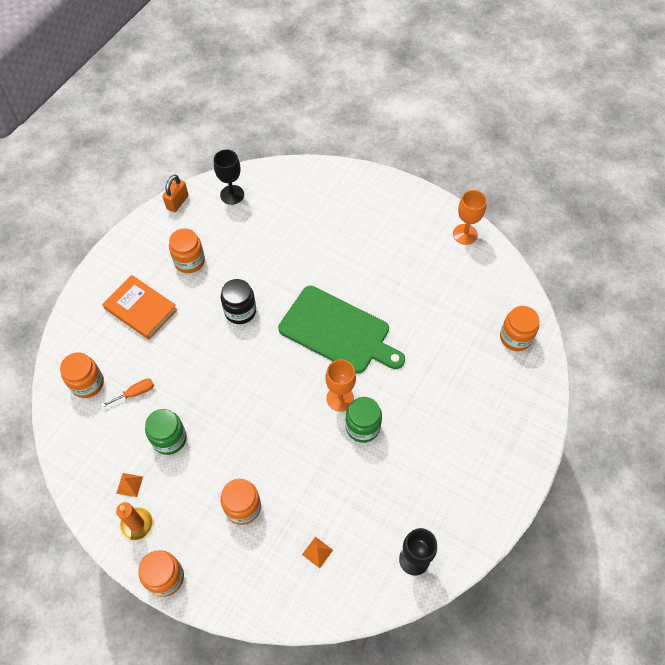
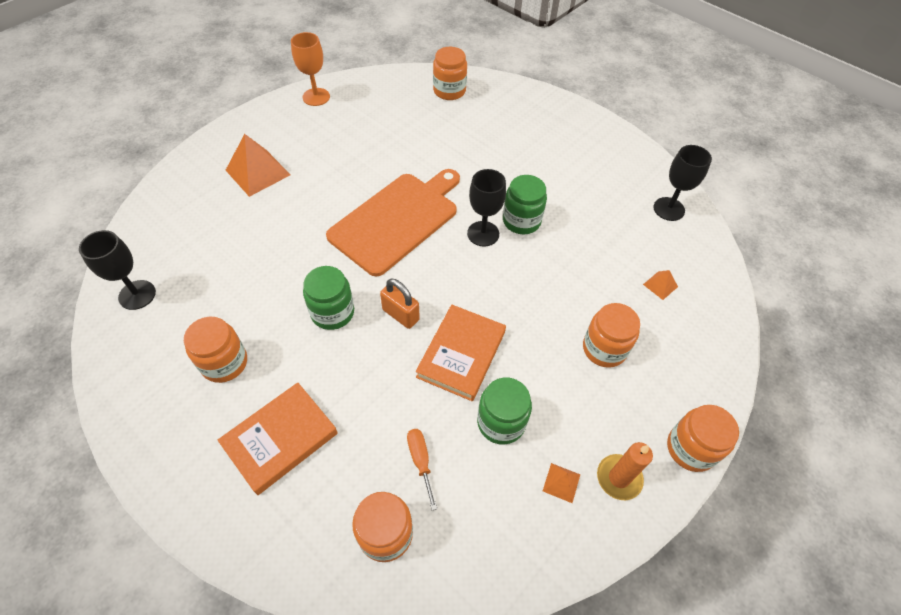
camera: 80 degrees left, 5 degrees down
(177, 202) = (108, 366): orange padlock -> orange padlock (401, 315)
(220, 403) = (461, 354): none -> orange book
(240, 311) = (332, 312): black jar -> green jar
(338, 331) = (397, 220): green cutting board -> orange cutting board
(340, 398) = (483, 234): orange goblet -> black goblet
(361, 222) = (258, 172): none -> orange pyramid

